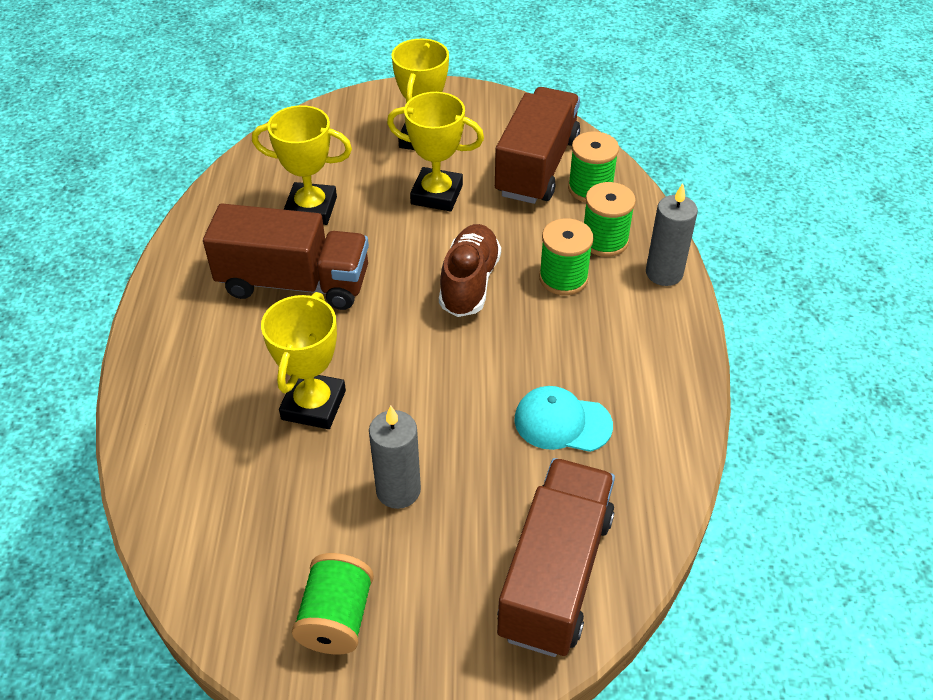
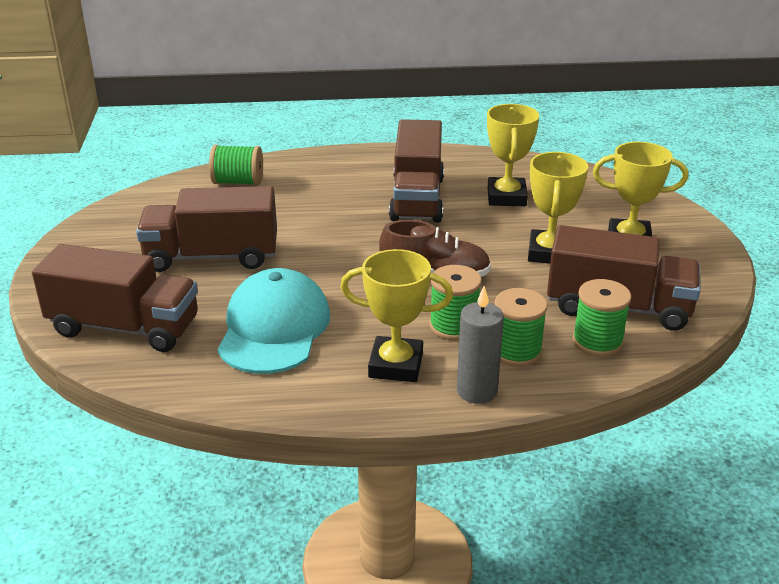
camera: 85 degrees right, 15 degrees down
(313, 405) = (292, 217): yellow trophy -> yellow trophy (396, 365)
(336, 618) = (112, 242): green spool -> green spool (238, 182)
(398, 490) = (212, 256): grey candle -> brown truck
(562, 422) = (274, 328): turquoise cap -> turquoise cap, size x1.67

